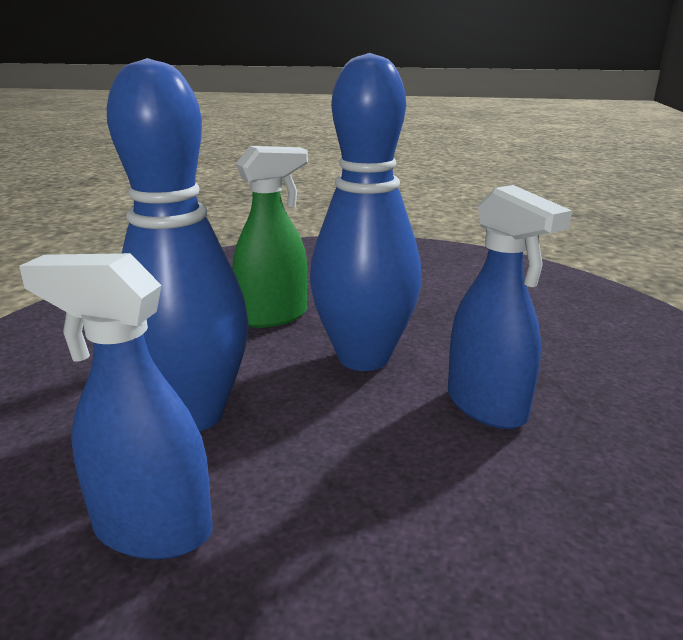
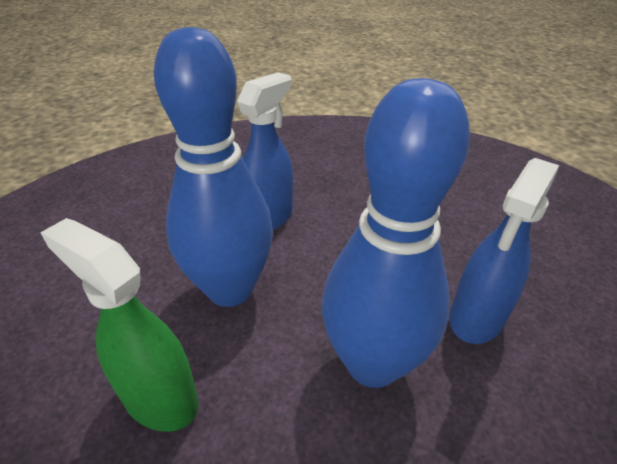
camera: 115 degrees left, 15 degrees up
(152, 529) = (476, 318): blue spray bottle -> blue spray bottle turned 45 degrees clockwise

